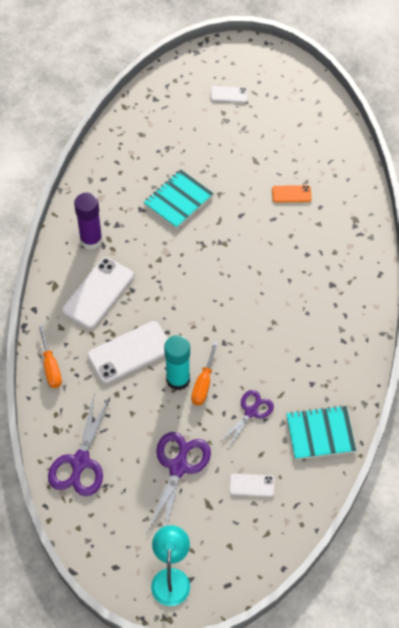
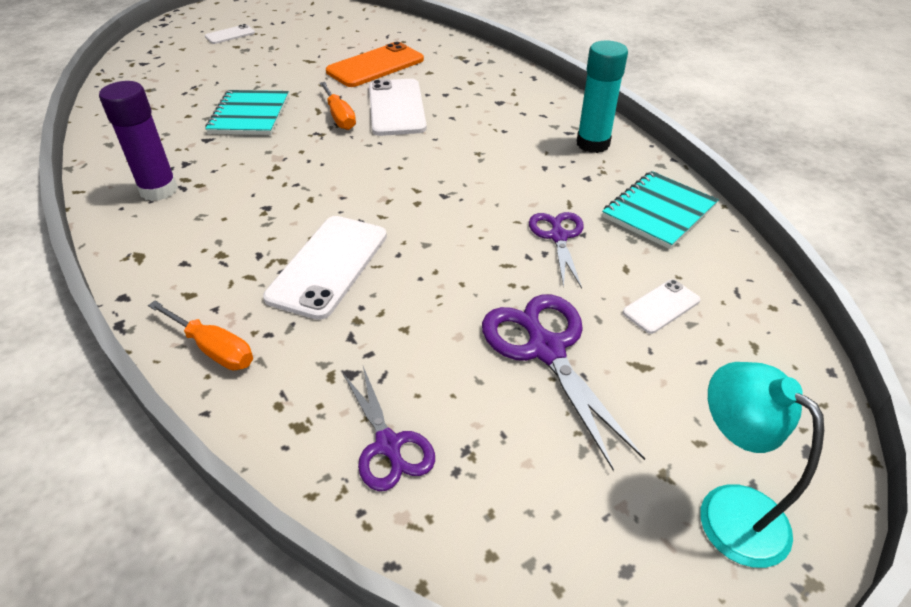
camera: 40 degrees left, 15 degrees down
(80, 462) = (388, 445): purple scissors -> purple scissors, size x0.64
(98, 293) = (218, 232): white phone -> white phone (396, 107)
(178, 379) = (428, 257): turquoise glue stick -> turquoise glue stick (593, 144)
(203, 383) = (466, 243): orange screwdriver -> orange screwdriver (339, 117)
(291, 194) = (375, 66): orange phone -> orange phone, size x1.91

